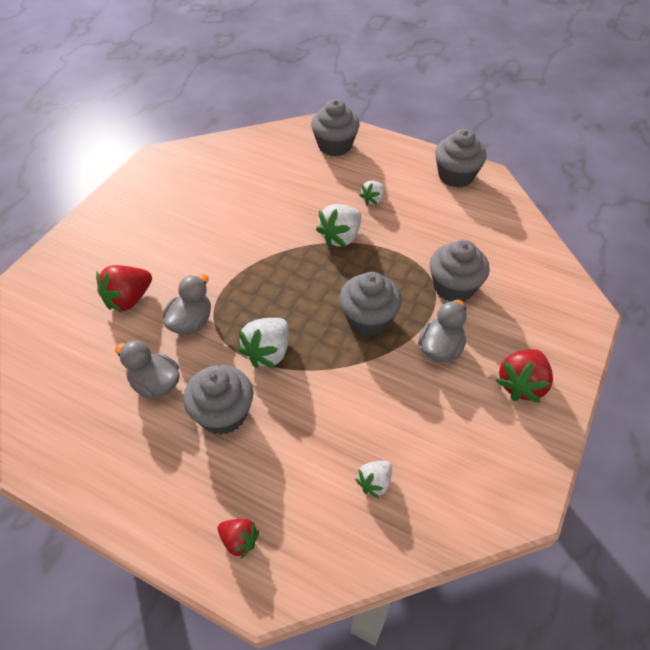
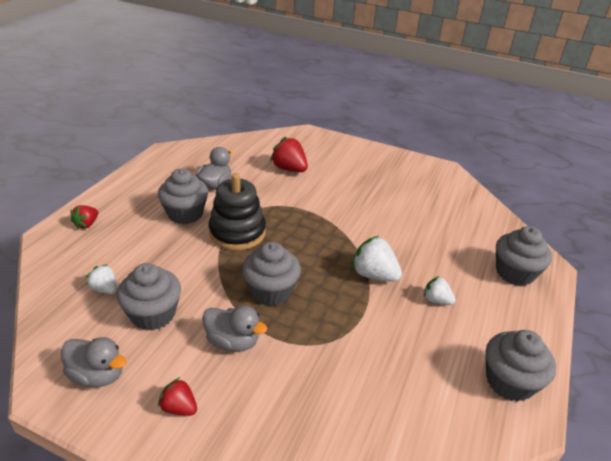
camera: 85 degrees right, 15 degrees down
(191, 322) = (268, 196): grey duck -> grey duck (98, 375)
(268, 352) = (237, 233): white strawberry -> black stacking toy
(454, 287) = (316, 361): grey cupcake -> grey cupcake (153, 314)
(521, 384) = (179, 407): red strawberry -> red strawberry, size x0.60

